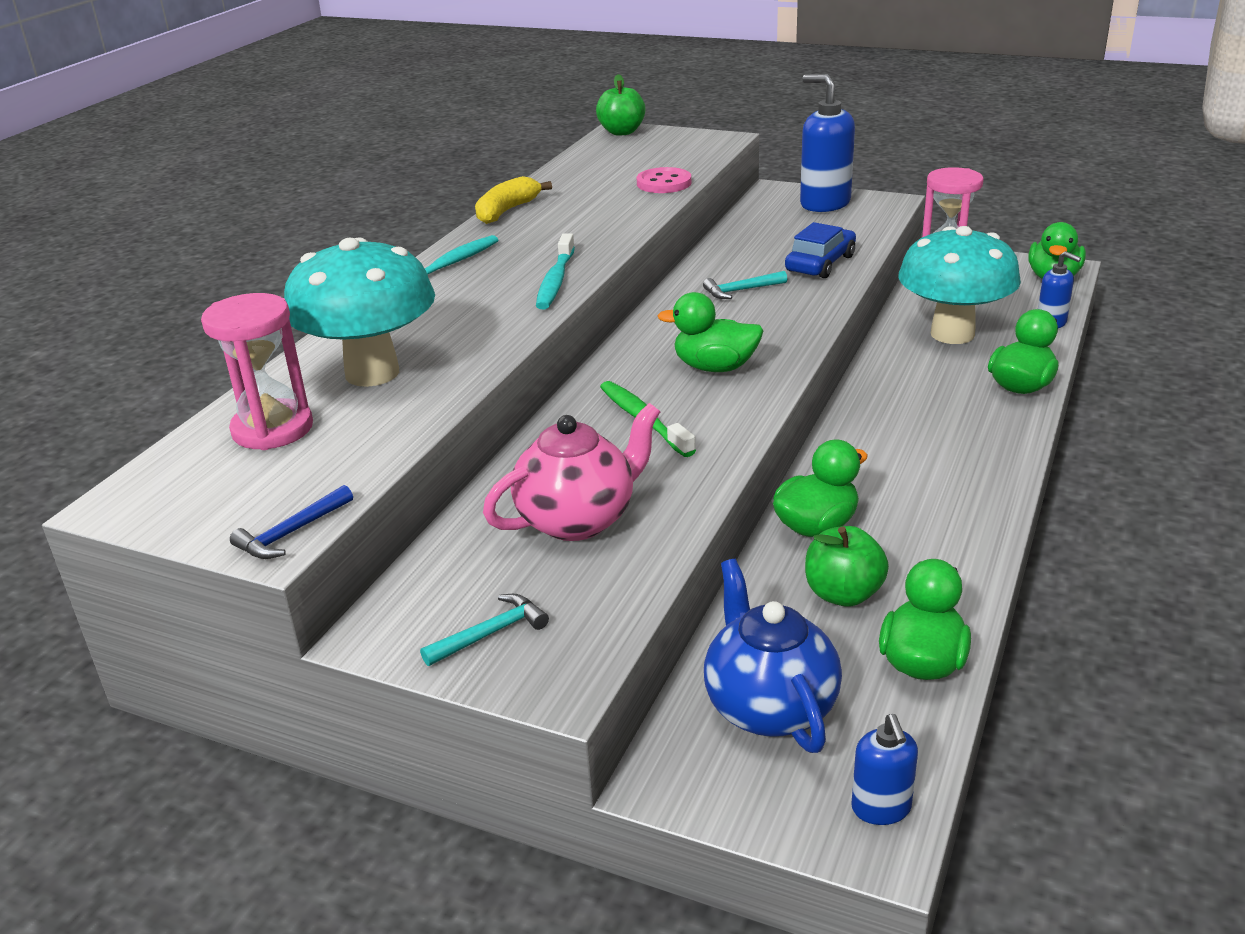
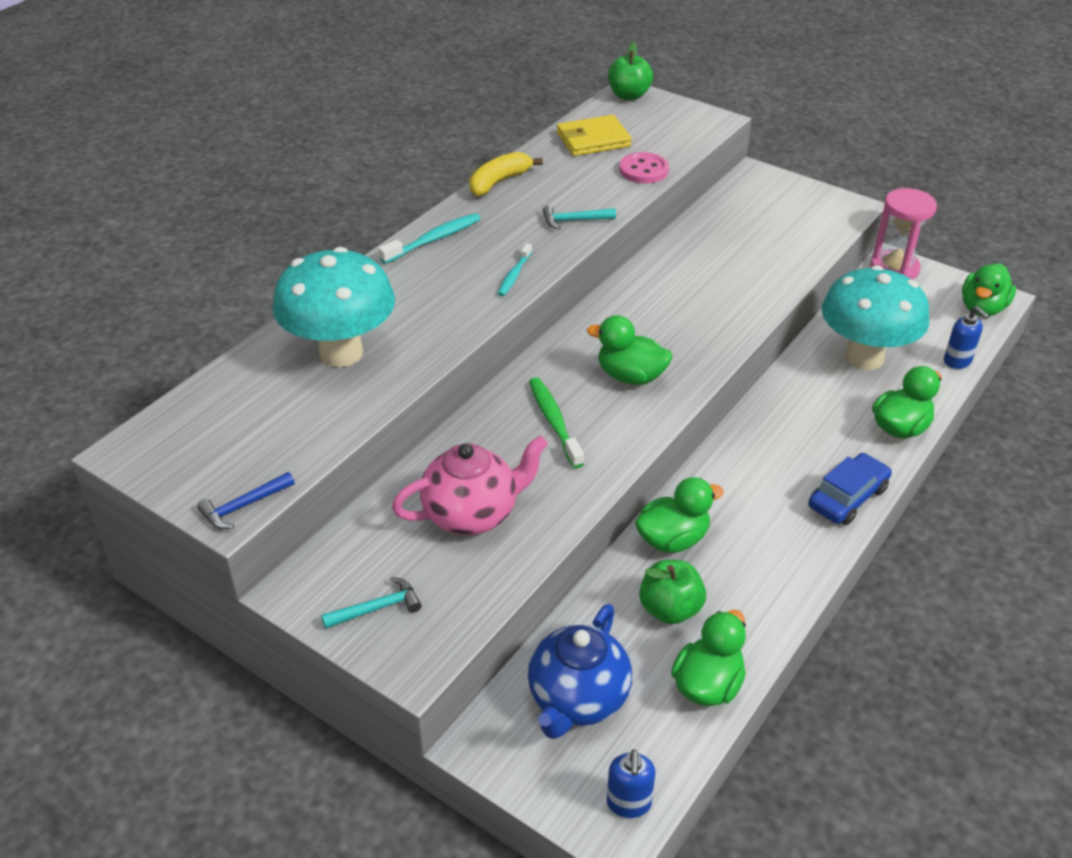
camera: 10 degrees right, 10 degrees up
(272, 429) = (252, 398): pink hourglass -> none
(555, 281) = (514, 275): turquoise toothbrush -> turquoise toothbrush, size x0.66
(598, 168) = (593, 140): none -> yellow wallet
(741, 290) = (682, 292): turquoise hammer -> turquoise hammer (574, 220)
(769, 707) = (577, 699): blue teapot -> blue teapot turned 150 degrees counterclockwise
(820, 263) = (762, 273): blue car -> blue car (847, 497)
(824, 204) = (793, 199): blue soap dispenser -> none

